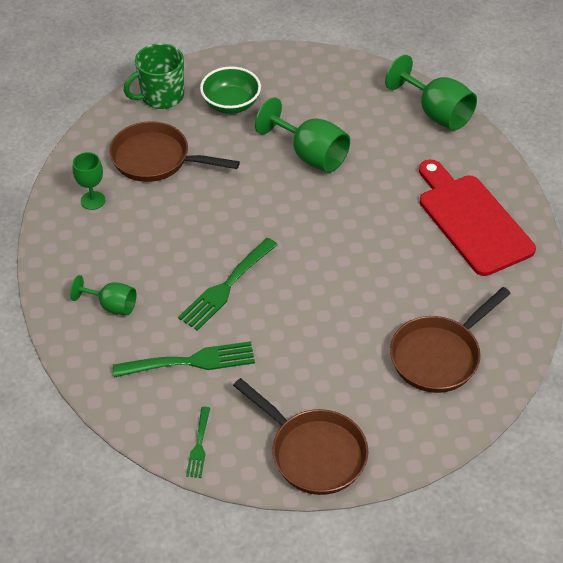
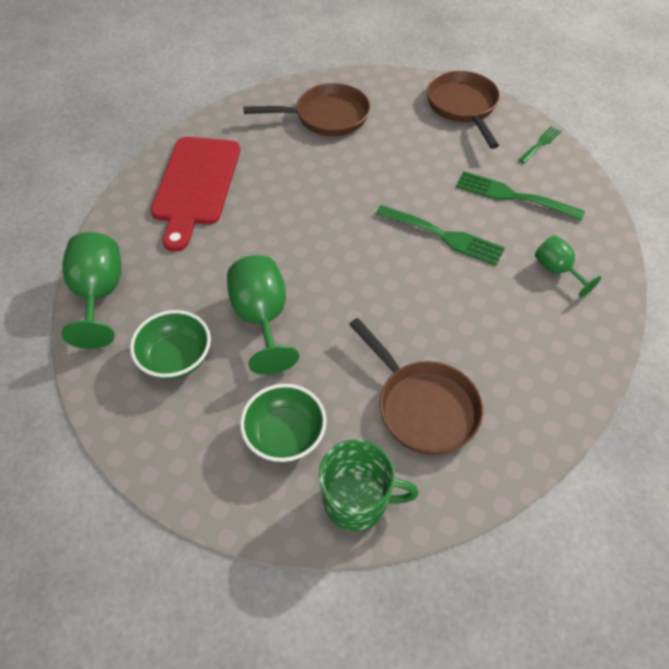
camera: 145 degrees left, 5 degrees up
(93, 200) = (523, 392): green goblet -> none
(226, 287) = (444, 236): green fork -> green fork turned 45 degrees clockwise
(340, 106) = (176, 358): none -> green bowl

